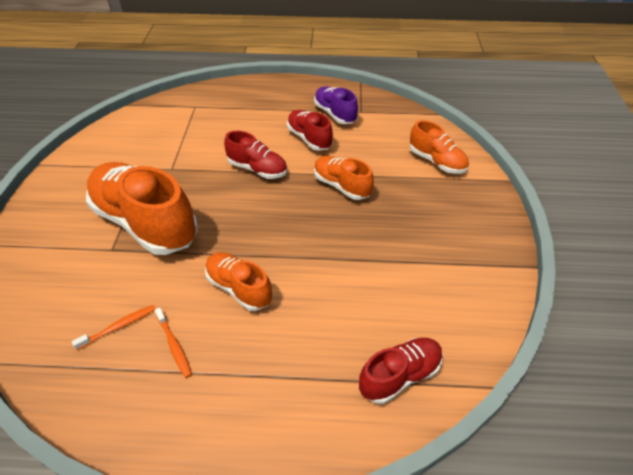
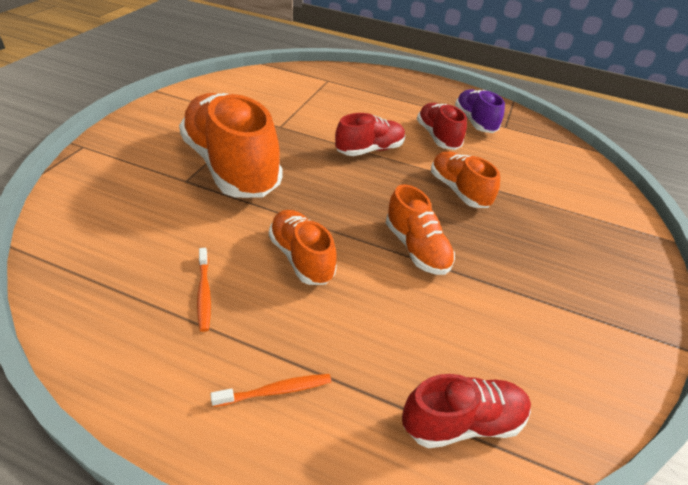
camera: 15 degrees right, 5 degrees down
(118, 326) = (156, 255): orange toothbrush -> orange toothbrush (276, 391)
(257, 169) = (369, 150): red shoe -> red shoe turned 75 degrees counterclockwise
(436, 161) = (582, 197): orange shoe -> orange shoe (416, 248)

